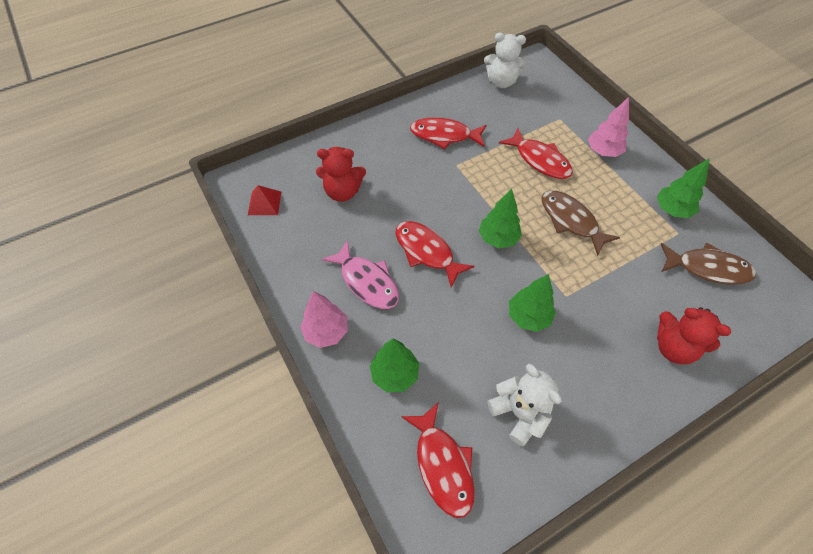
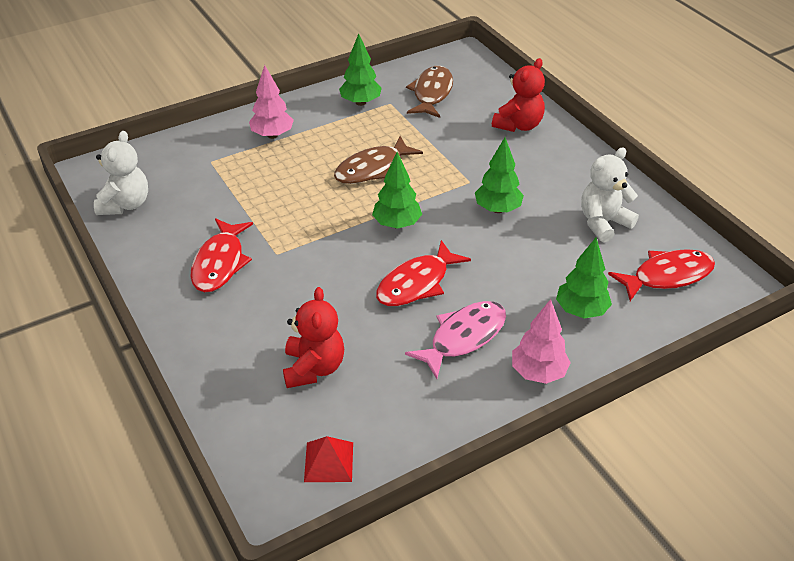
camera: 90 degrees left, 15 degrees down
(539, 160) = (278, 183): red fish -> none

